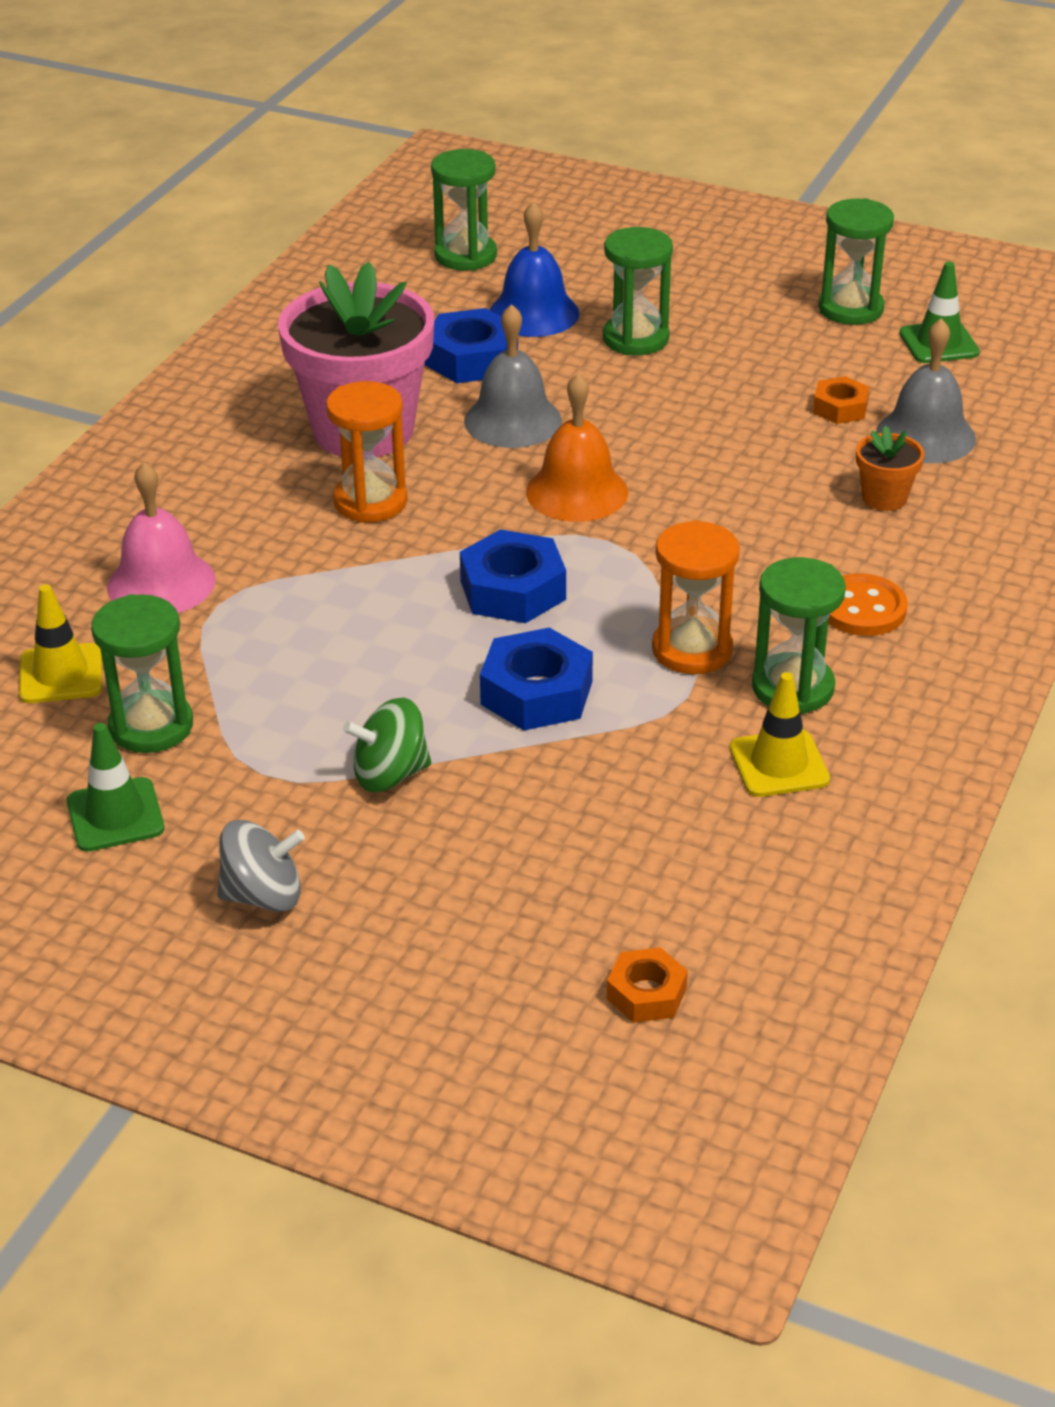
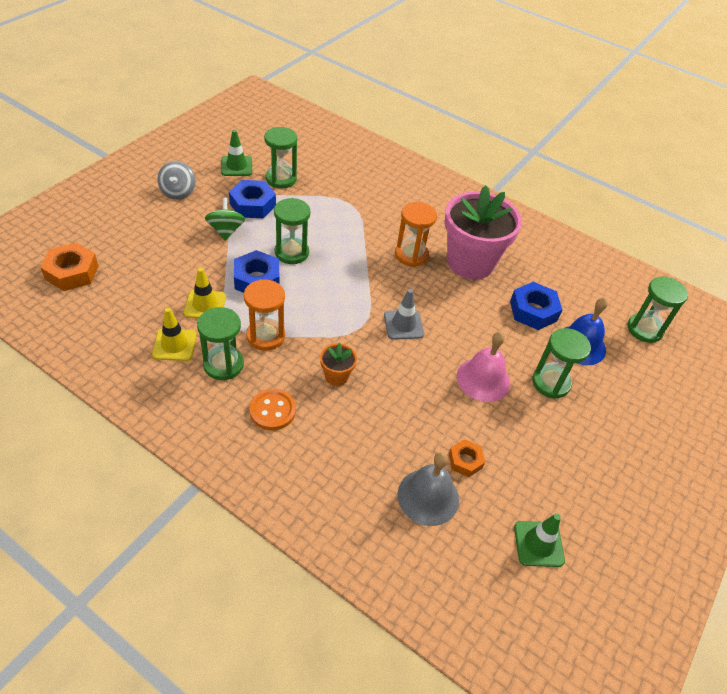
camera: 95 degrees right, 10 degrees up
(61, 674) = (320, 163): yellow traffic cone -> yellow traffic cone (205, 305)
(161, 583) = (368, 191): pink bell -> pink bell (483, 379)
(512, 420) = (472, 315): grey bell -> none
(512, 590) = (331, 287): blue nut -> blue nut (252, 204)
(577, 492) = (403, 325): orange bell -> grey traffic cone
(646, 993) = (72, 272): orange nut -> orange nut, size x1.67
(850, 309) = (585, 505): green hourglass -> green hourglass (291, 252)
(884, 498) = (367, 453): orange flower pot -> orange flower pot (336, 376)

